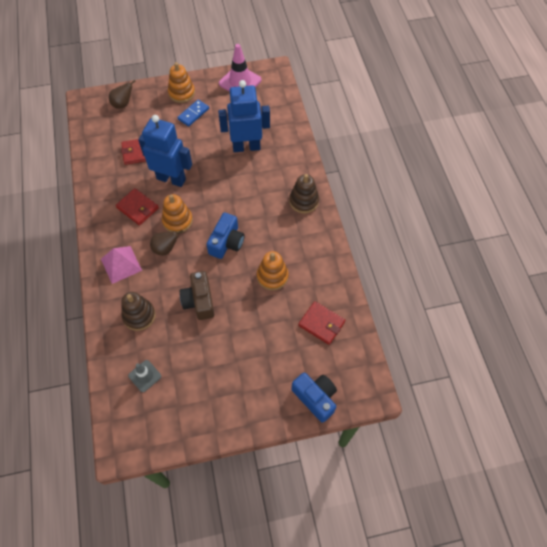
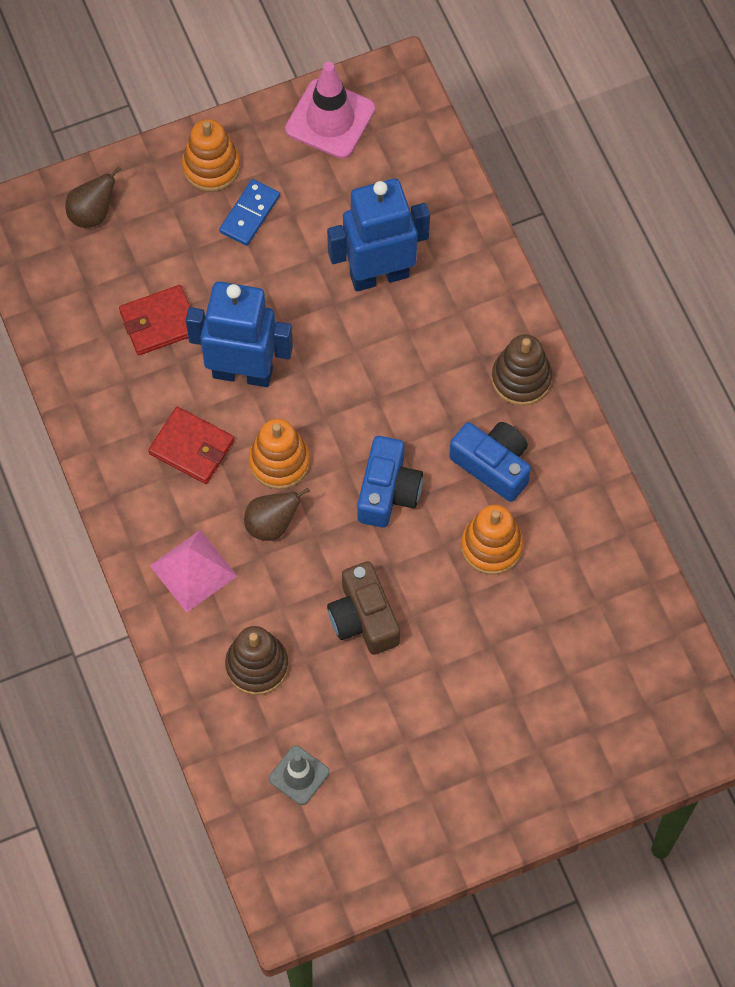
camera: 10 degrees left, 5 degrees up
(315, 398) = (616, 761): blue camera -> blue camera (493, 465)
(321, 324) = (602, 624): red wallet -> none

